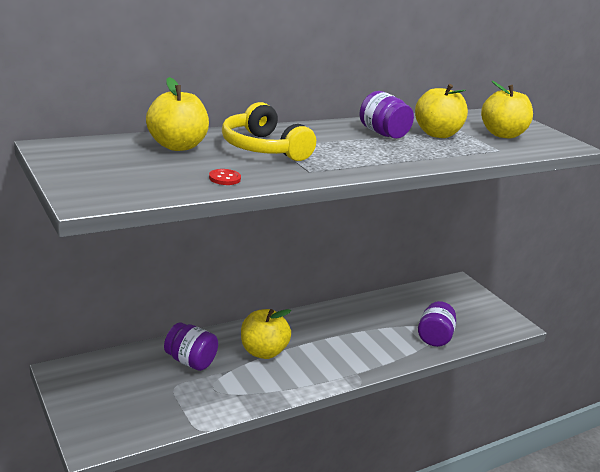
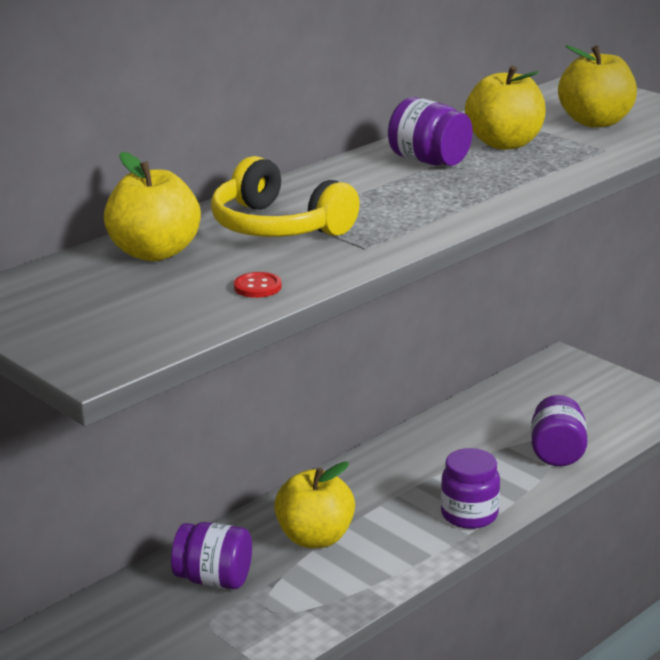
camera: 10 degrees left, 0 degrees up
(363, 361) = (469, 515): none -> purple jar

